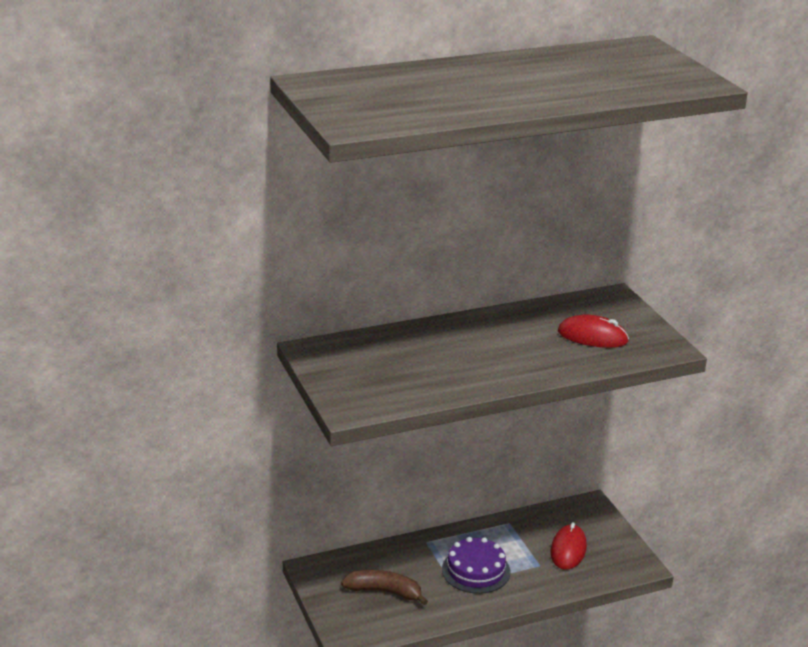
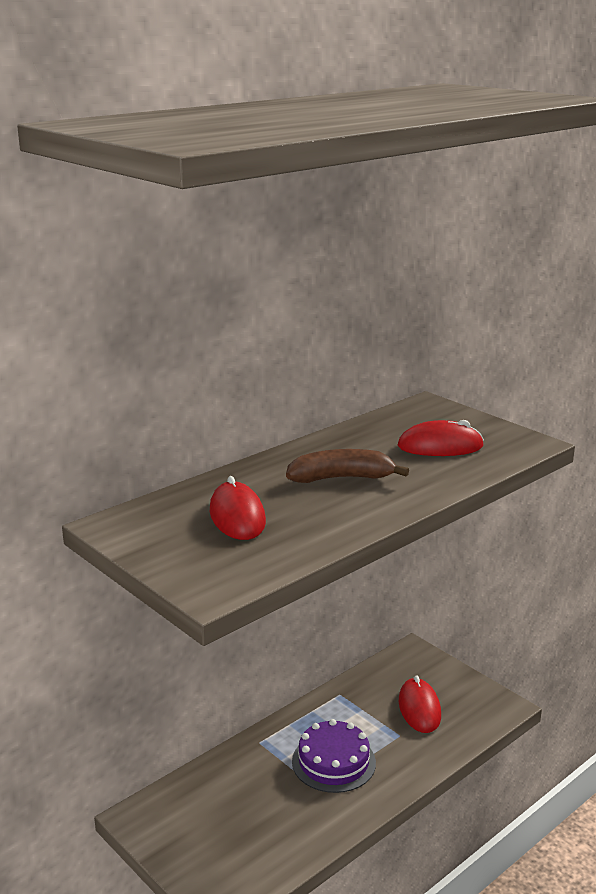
camera: 20 degrees left, 5 degrees down
(384, 592) = (241, 821): brown banana -> brown banana (341, 478)
(398, 362) = (237, 516): none -> red mouse

